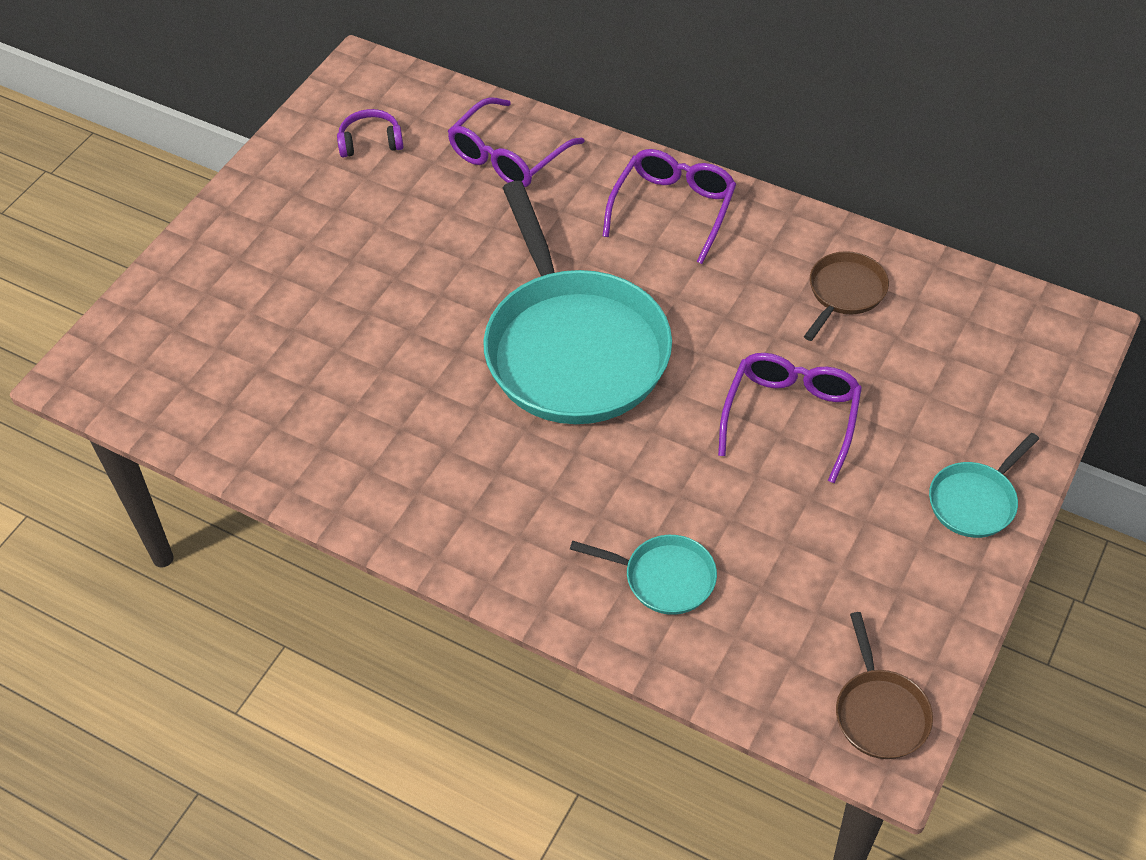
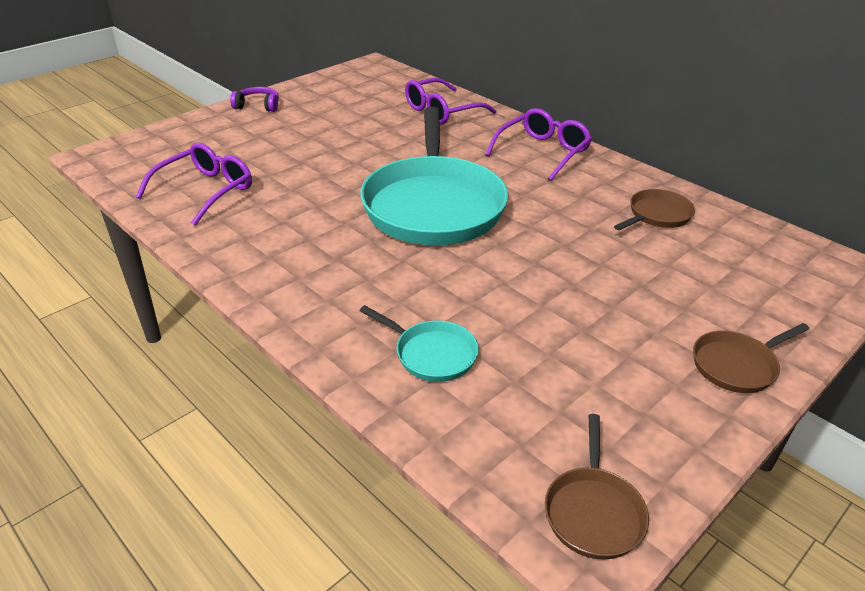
camera: 15 degrees right, 15 degrees down
(370, 142) = (358, 92): purple headphones -> purple headphones (258, 106)
(791, 416) = (587, 275): purple glasses -> purple glasses (205, 191)
(975, 501) = (737, 365): turquoise pan -> brown pan

